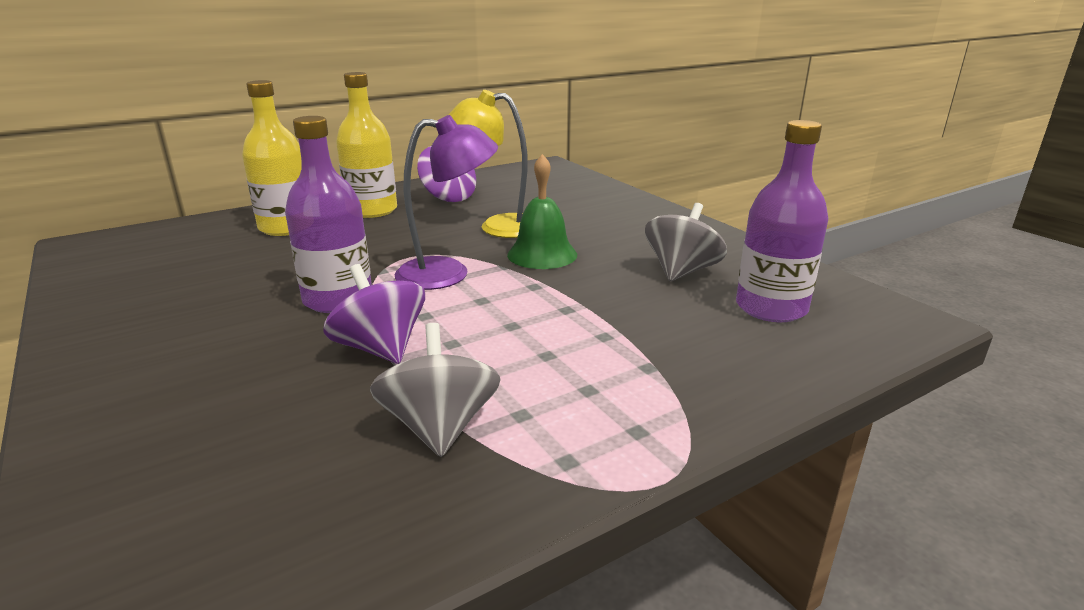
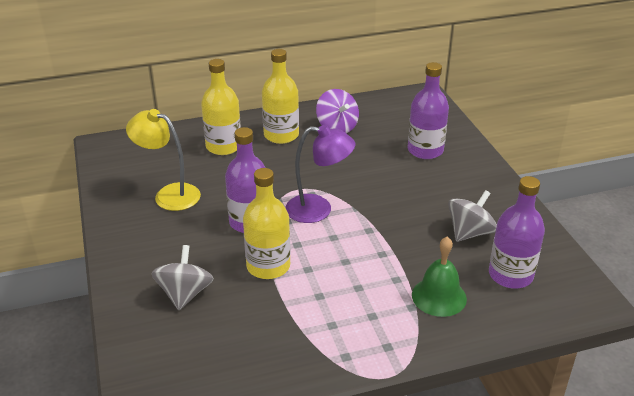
camera: 15 degrees right, 10 degrees up
(380, 349) = (268, 266): purple spinning top -> yellow bottle
(440, 427) = (289, 324): grey spinning top -> grey spinning top (185, 294)
(498, 226) = (363, 166): yellow lamp -> yellow lamp (169, 194)
(542, 254) = (383, 201): green bell -> green bell (439, 296)
(575, 205) = (425, 150): none -> purple bottle

